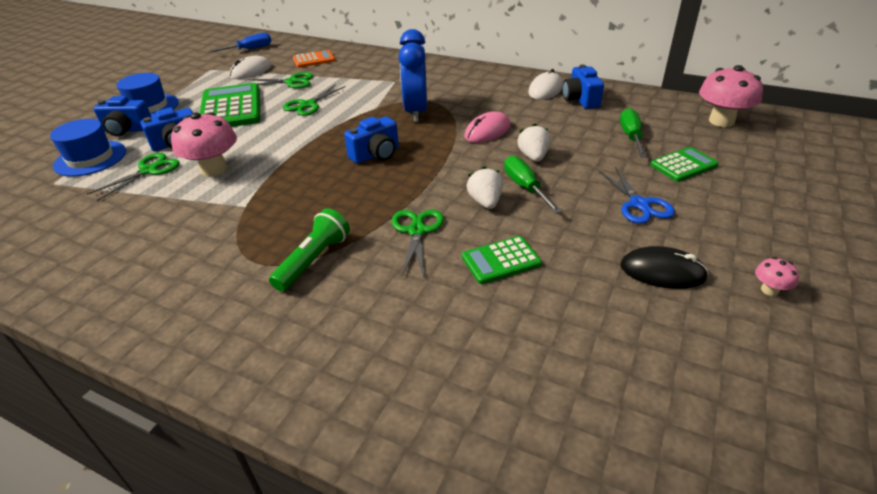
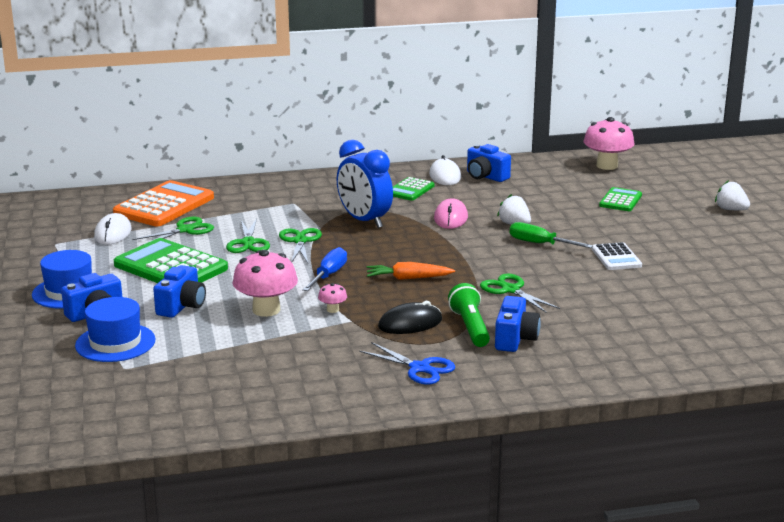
camera: 40 degrees left, 15 degrees down
(149, 170) = (204, 330): green scissors -> green scissors (300, 241)
(249, 49) = (57, 214): blue screwdriver -> blue screwdriver (328, 275)
(314, 60) = (164, 205): orange calculator -> orange calculator, size x1.85
(355, 180) = (408, 278): none -> orange carrot
(376, 154) = (390, 258): blue camera -> blue camera (515, 339)
(485, 202) = (527, 260): white strawberry -> white strawberry (730, 209)
(501, 261) = (590, 285): green calculator -> green calculator (410, 190)
(581, 235) = (616, 257): none -> white calculator
(631, 137) = (562, 192): green screwdriver -> none
(639, 204) = (626, 231): blue scissors -> blue scissors (420, 368)
(662, 271) = (685, 259): black mouse -> black mouse (410, 323)
(769, 290) = (746, 249): pink mushroom -> pink mushroom (332, 310)

